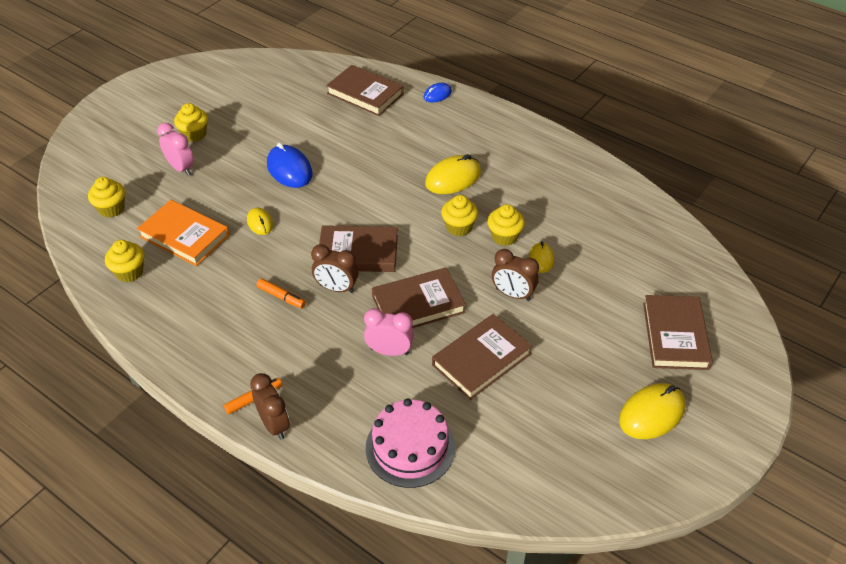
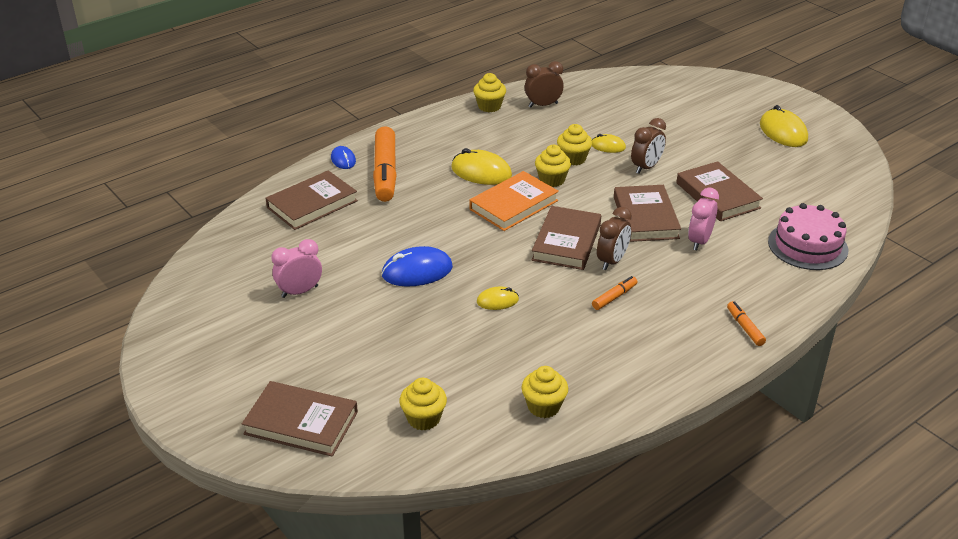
camera: 75 degrees left, 10 degrees down
(181, 168) = (373, 354): pink clock -> pink clock (299, 292)
(184, 236) = (497, 359): orange book -> orange book (513, 205)
(194, 134) = (312, 339): yellow cupcake -> yellow cupcake (489, 106)
(274, 424) = (777, 318): brown clock -> brown clock (543, 105)
(428, 122) = (385, 172): none -> orange marker
(453, 178) = (481, 172): yellow mouse -> yellow mouse turned 45 degrees counterclockwise
(675, 335) = (708, 106): brown book -> brown book (301, 423)

